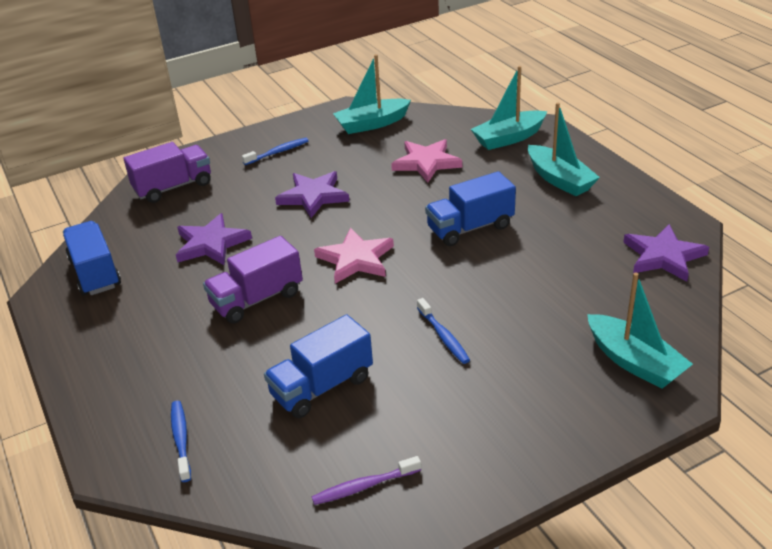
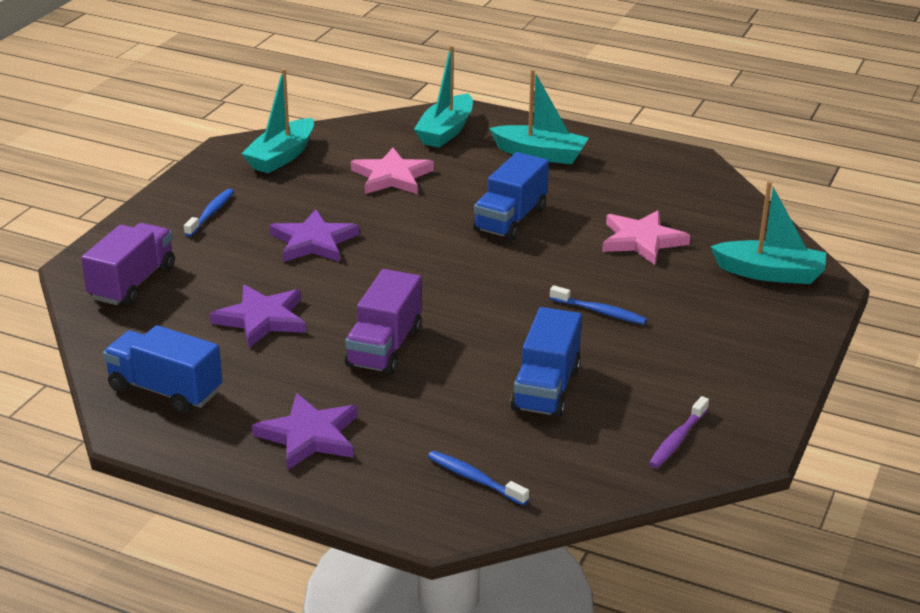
camera: 40 degrees left, 5 degrees down
(356, 259) = (436, 281): pink star -> pink star (642, 240)
(663, 256) = (701, 189): purple star -> purple star (309, 436)

